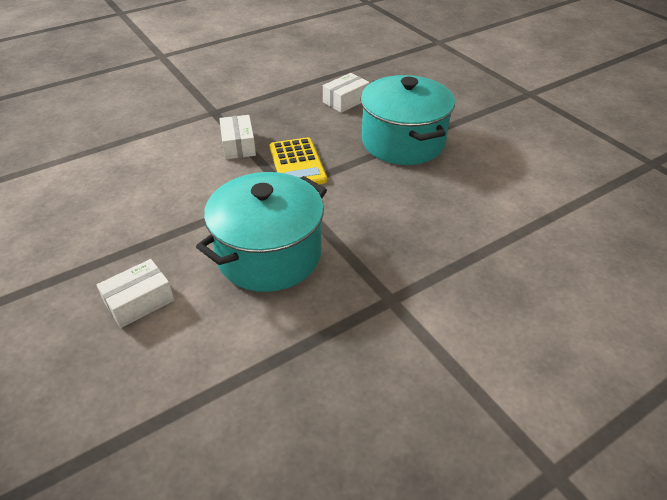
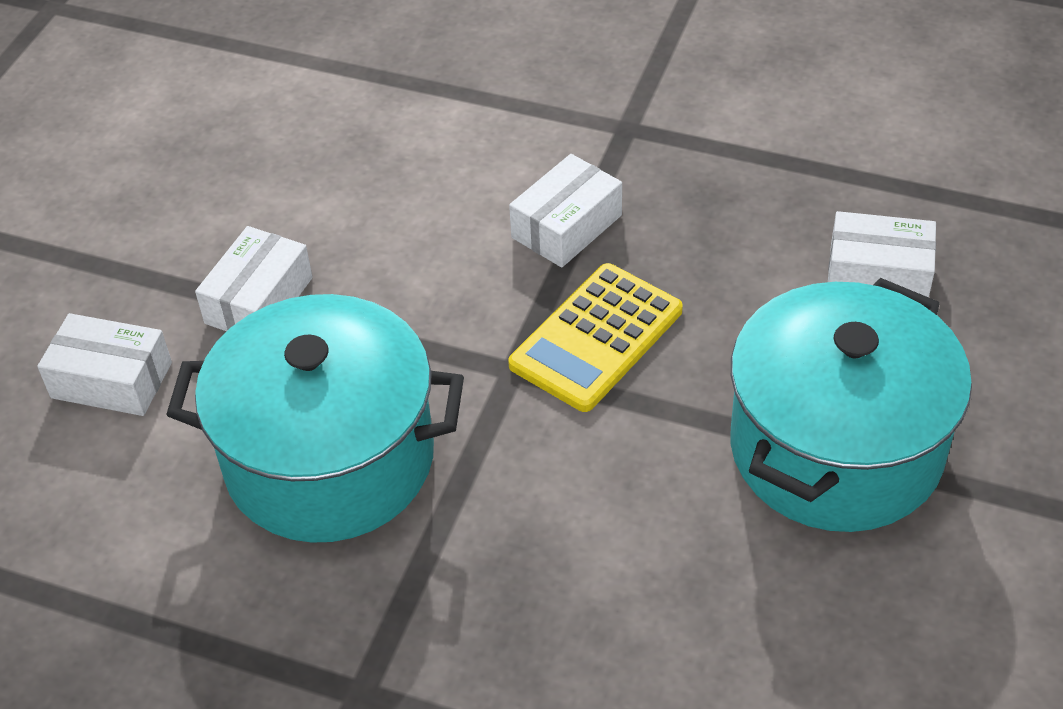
camera: 55 degrees right, 5 degrees up
(160, 235) = (259, 300): none -> white box

